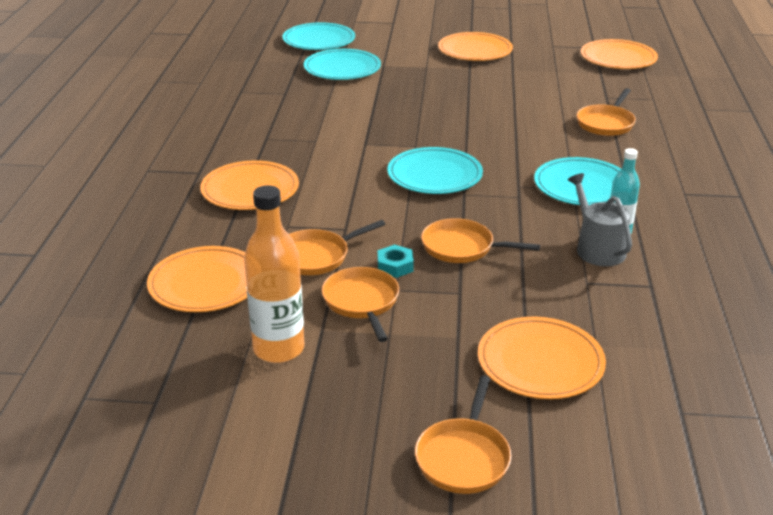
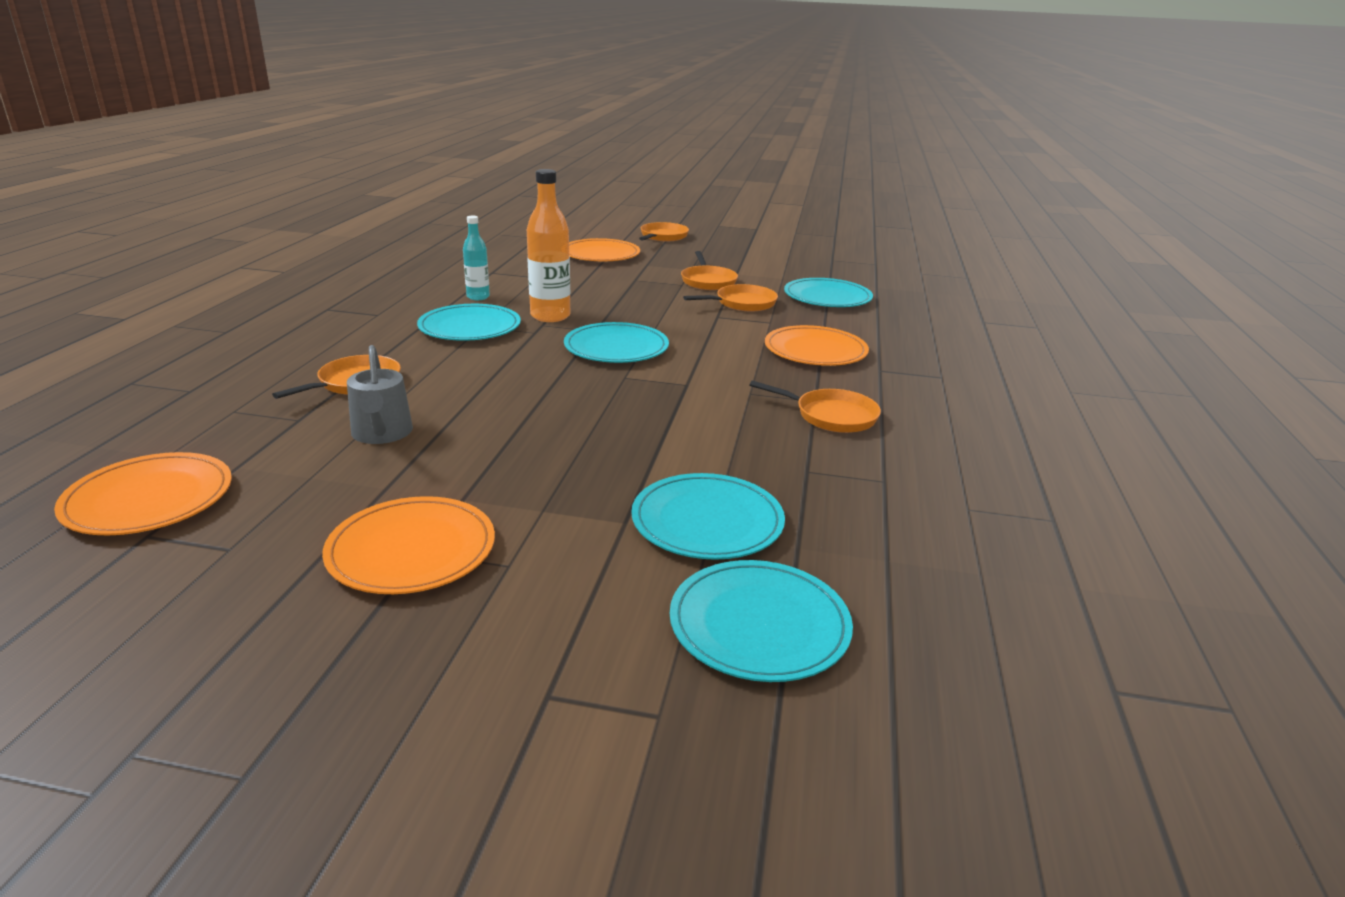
camera: 175 degrees left, 5 degrees down
(205, 283) = (827, 297): orange plate -> turquoise plate
(278, 349) = (764, 269): orange bottle -> orange bottle (550, 316)
(395, 266) = (679, 294): turquoise nut -> none
(462, 247) = (619, 299): orange pan -> orange pan (831, 416)
(597, 248) = (508, 290): grey watering can -> grey watering can (381, 434)

